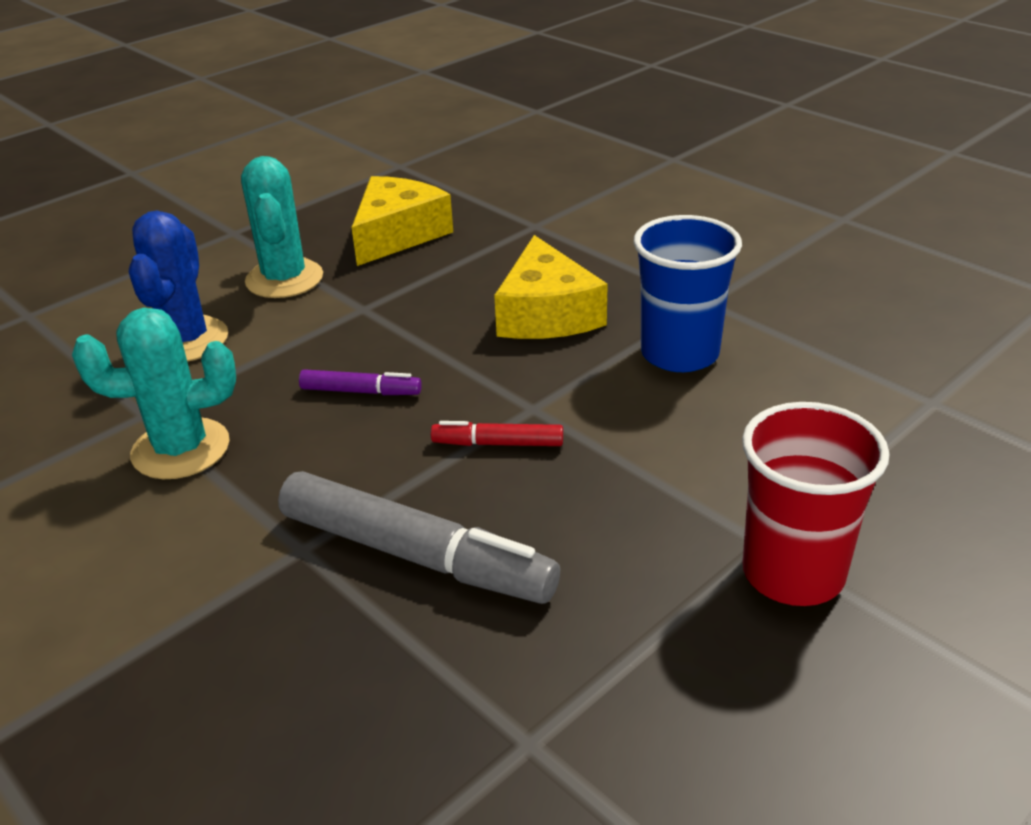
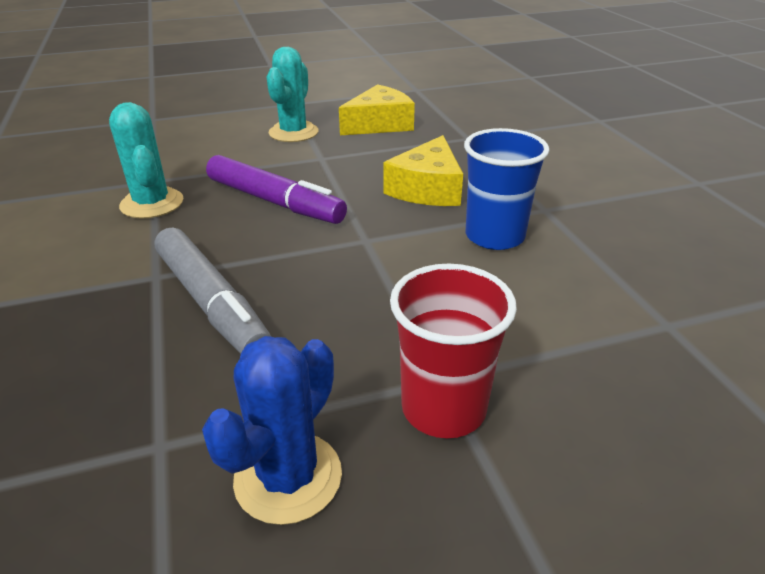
camera: 25 degrees right, 0 degrees up
(181, 449) = (152, 203): turquoise cactus -> turquoise cactus turned 45 degrees clockwise
(186, 340) = (212, 150): blue cactus -> blue cactus (288, 477)
(360, 391) = (274, 201): purple marker -> purple marker, size x2.04
(498, 444) = (324, 254): red marker -> none

